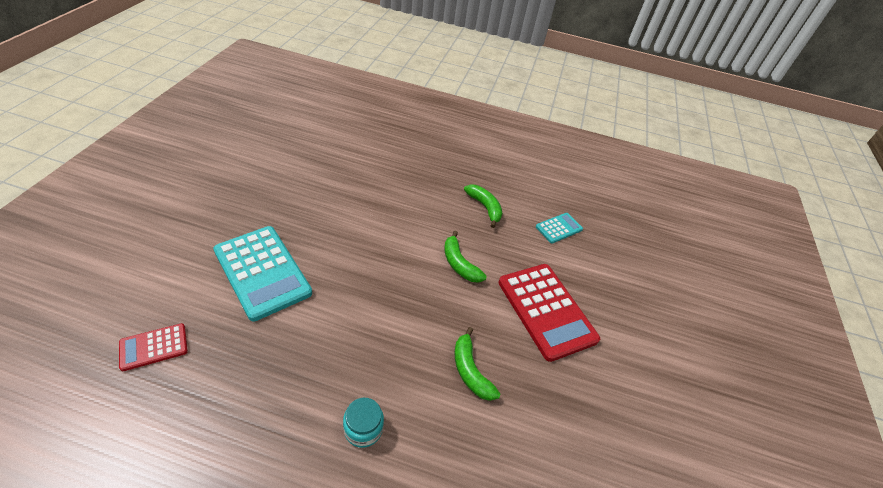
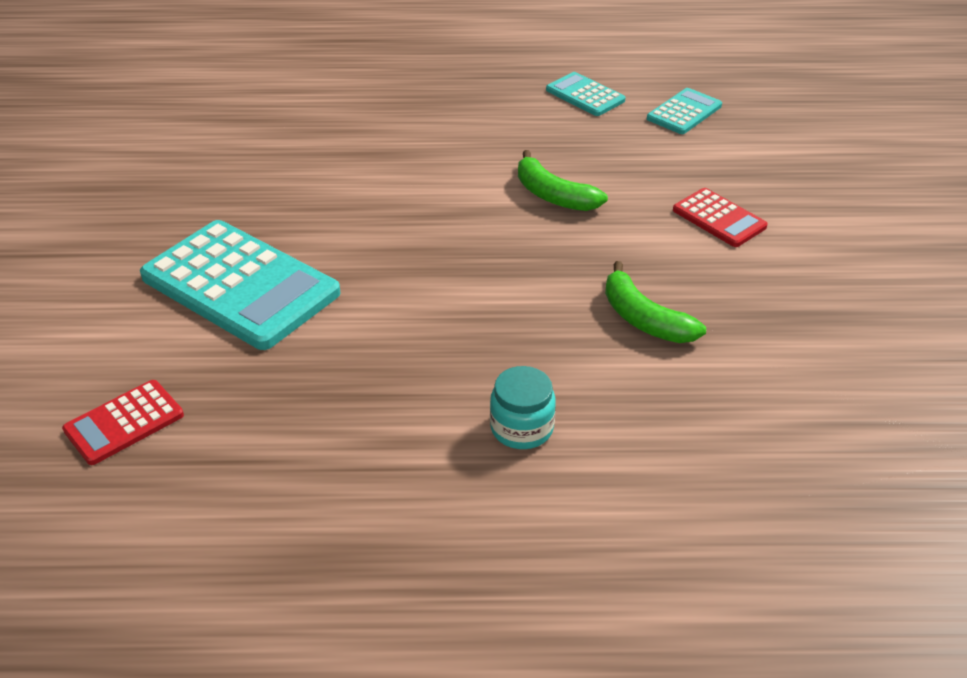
camera: 10 degrees left, 5 degrees down
(485, 207) = (553, 114): green banana -> none
(508, 200) = (585, 95): none -> turquoise calculator
(546, 310) = (719, 218): red calculator -> red calculator, size x0.50

